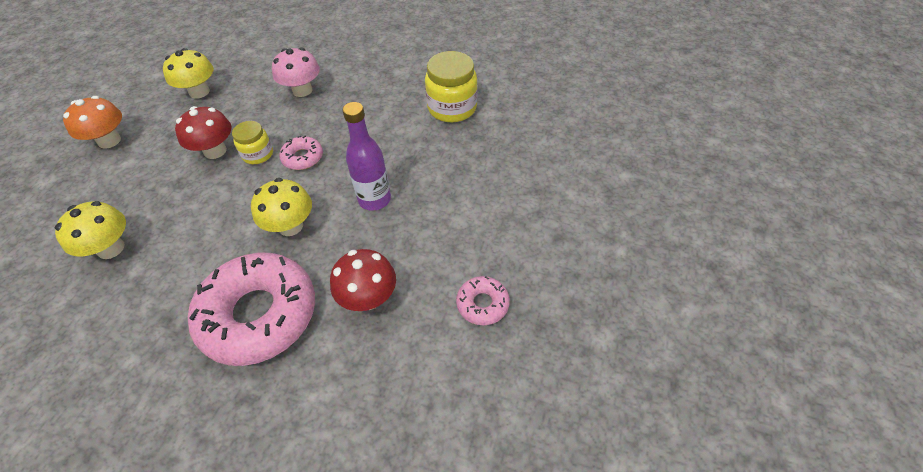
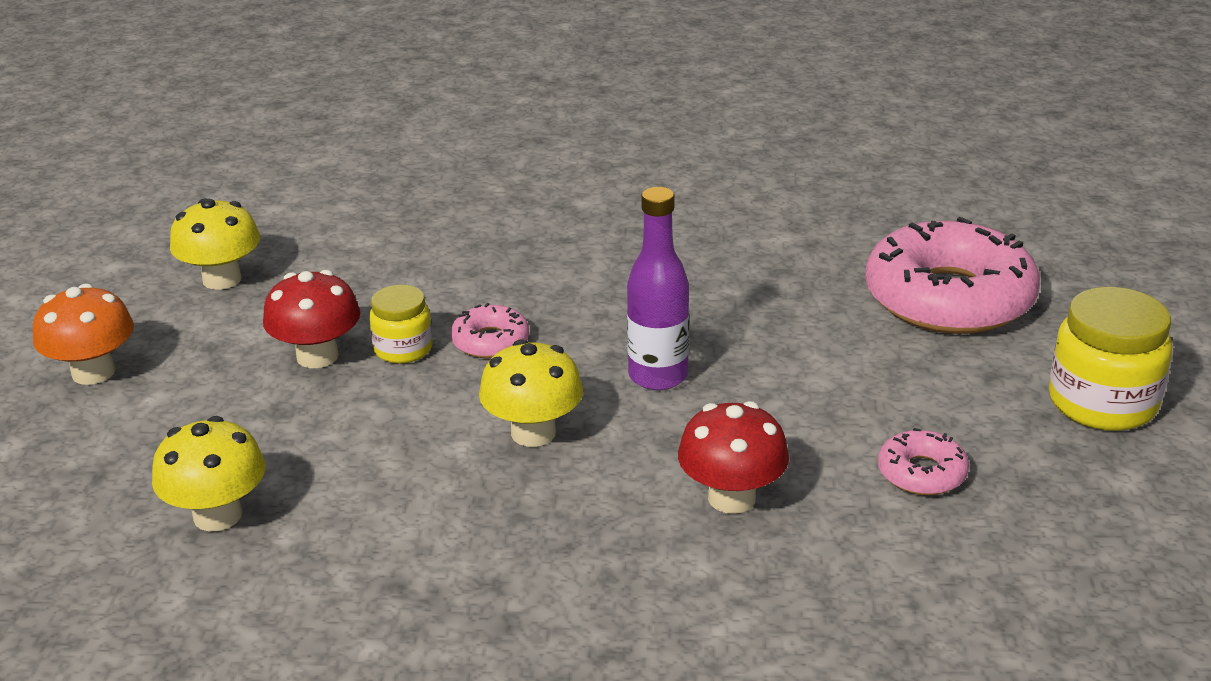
camera: 15 degrees left, 20 degrees down
(259, 314) = (558, 551): pink donut -> pink donut (949, 298)
(302, 90) = (423, 251): pink mushroom -> none
(452, 108) = (713, 239): yellow jar -> yellow jar (1102, 403)

